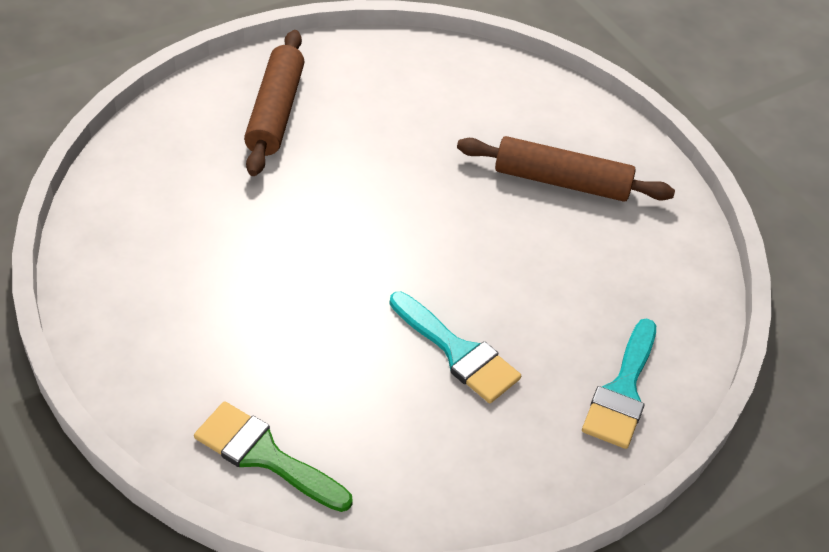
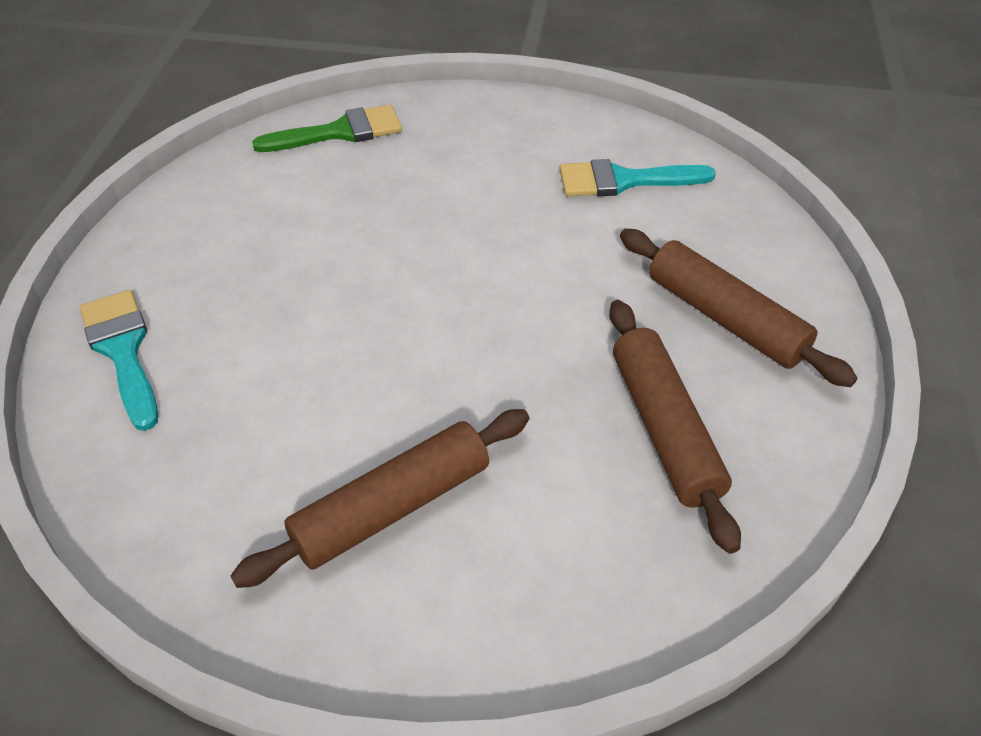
camera: 135 degrees right, 0 degrees up
(393, 104) = (664, 429): none -> brown rolling pin
(457, 352) = (294, 271): turquoise brush -> turquoise brush (624, 180)

